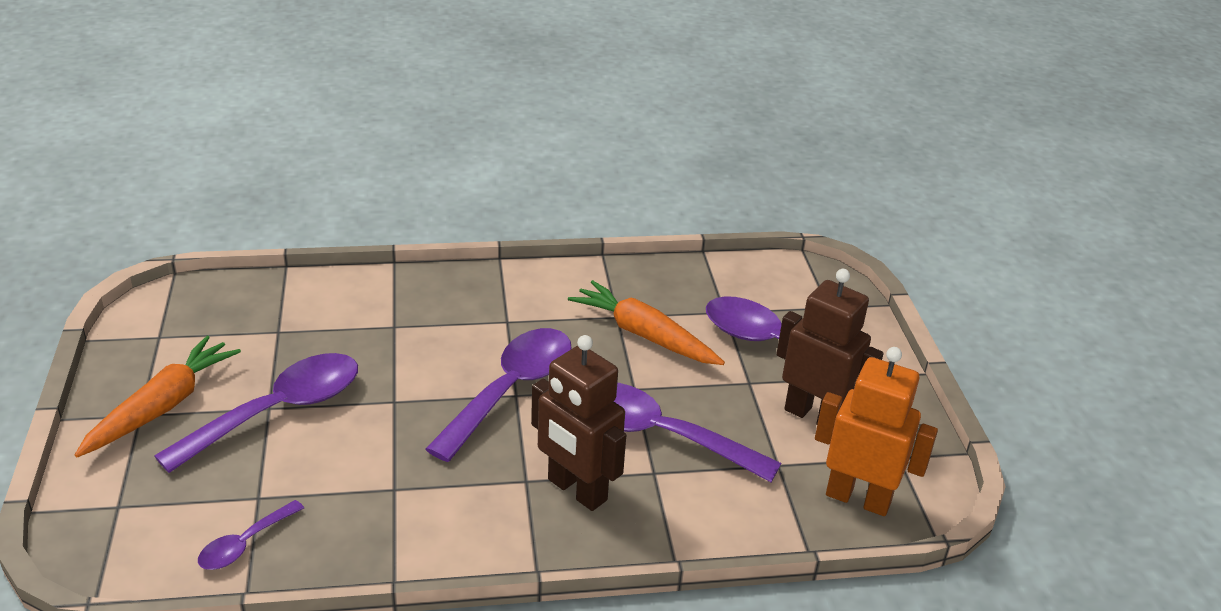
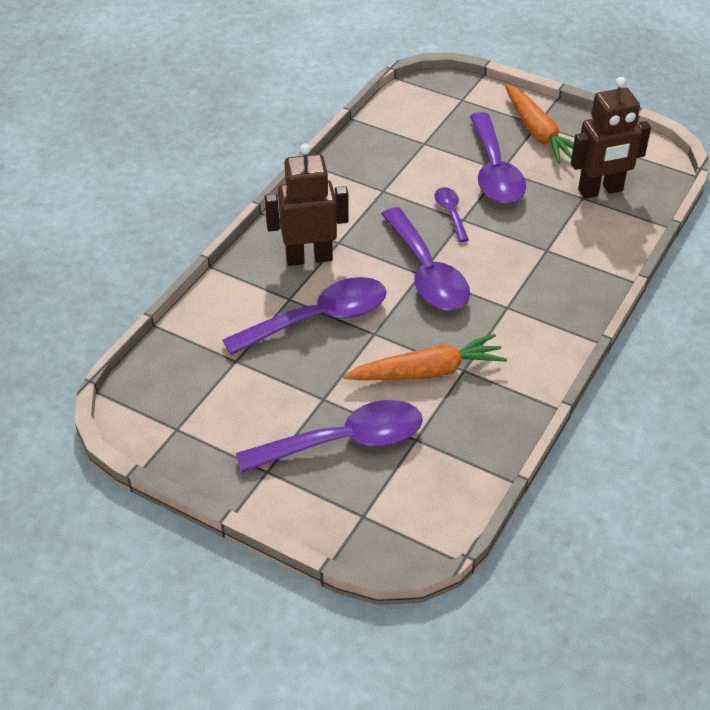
camera: 130 degrees right, 10 degrees up
(245, 544) = (392, 128): purple spoon -> purple spoon (450, 213)
(814, 416) = (256, 410): brown robot -> brown robot (600, 191)
(858, 498) = (169, 379): orange robot -> none

